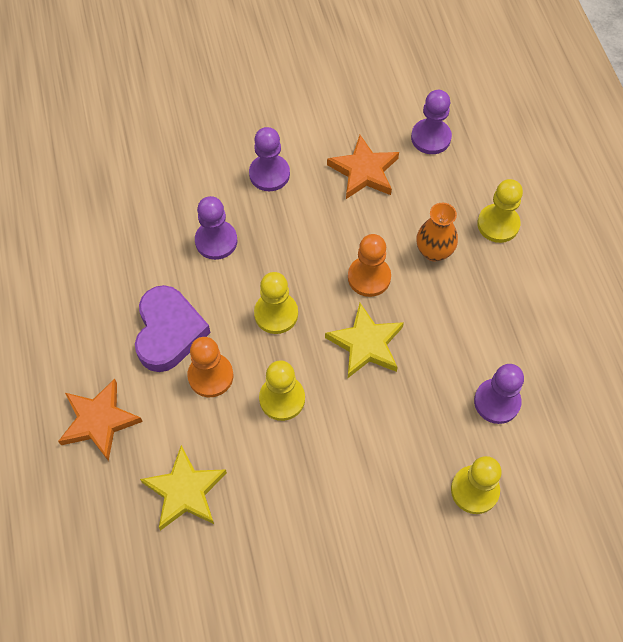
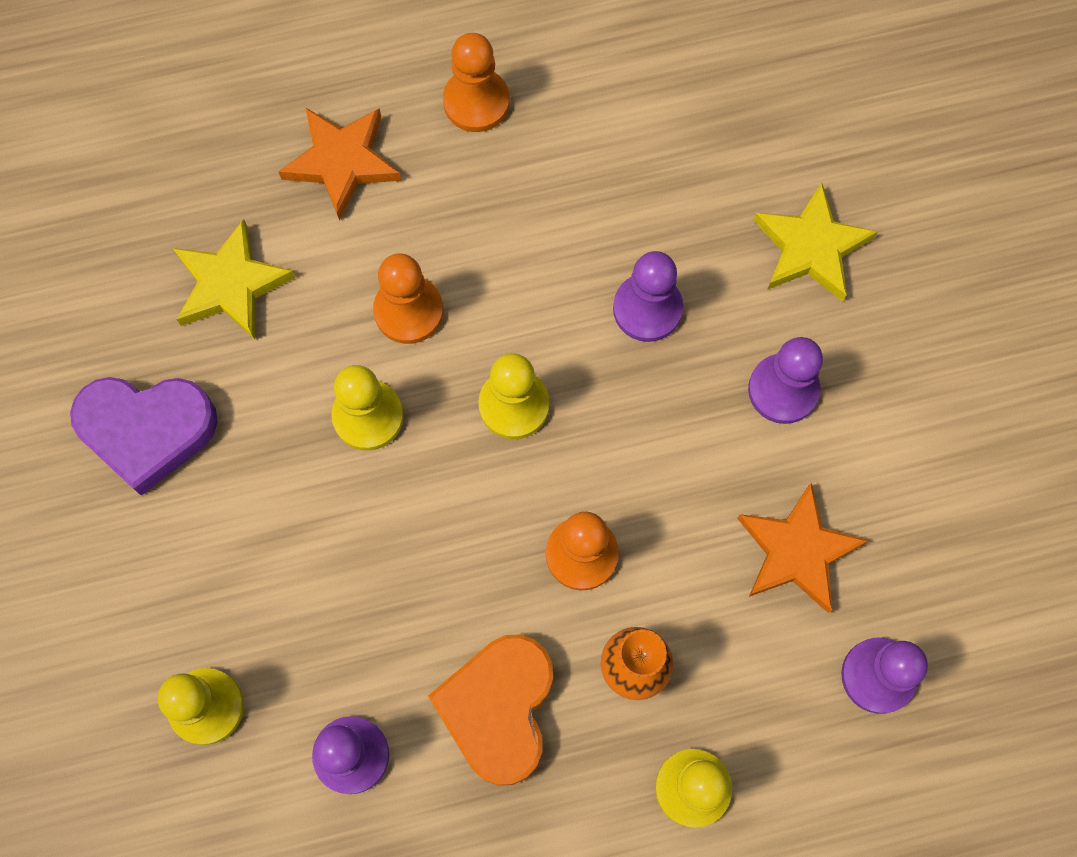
camera: 90 degrees right, 10 degrees up
(64, 337) = (476, 102): none -> orange pawn
(169, 332) = (483, 247): purple heart -> purple heart (147, 430)
(366, 344) = (458, 546): yellow star -> yellow star (811, 247)
(463, 321) = (498, 709): none -> orange heart

